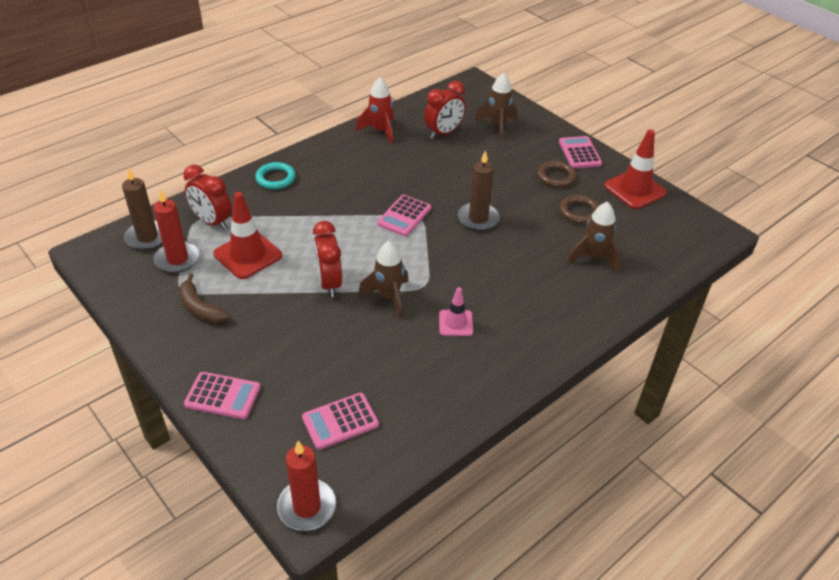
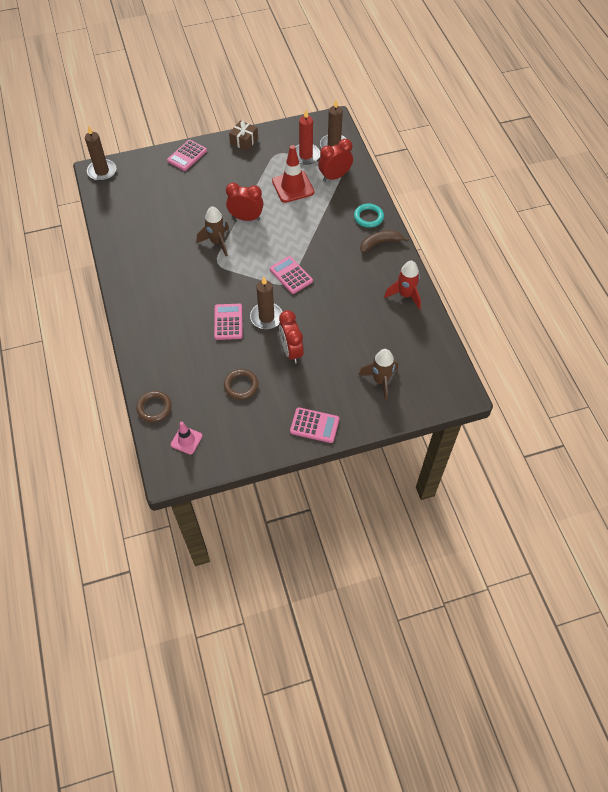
camera: 115 degrees right, 15 degrees up
(163, 336) = (244, 141): none -> brown gift
(200, 308) = (257, 158): brown banana -> brown banana (380, 243)
(307, 507) = (102, 171): red candle -> brown candle
(340, 421) = (141, 195): pink calculator -> pink calculator (228, 322)
(443, 133) = (385, 337): red clock -> red clock (291, 351)
(455, 323) = (177, 267): pink traffic cone -> pink traffic cone (186, 440)
(556, 177) = (290, 391): brown ring -> brown ring (154, 408)
(593, 257) = (189, 369): brown rocket -> none
(635, 189) = (247, 441): red traffic cone -> none

